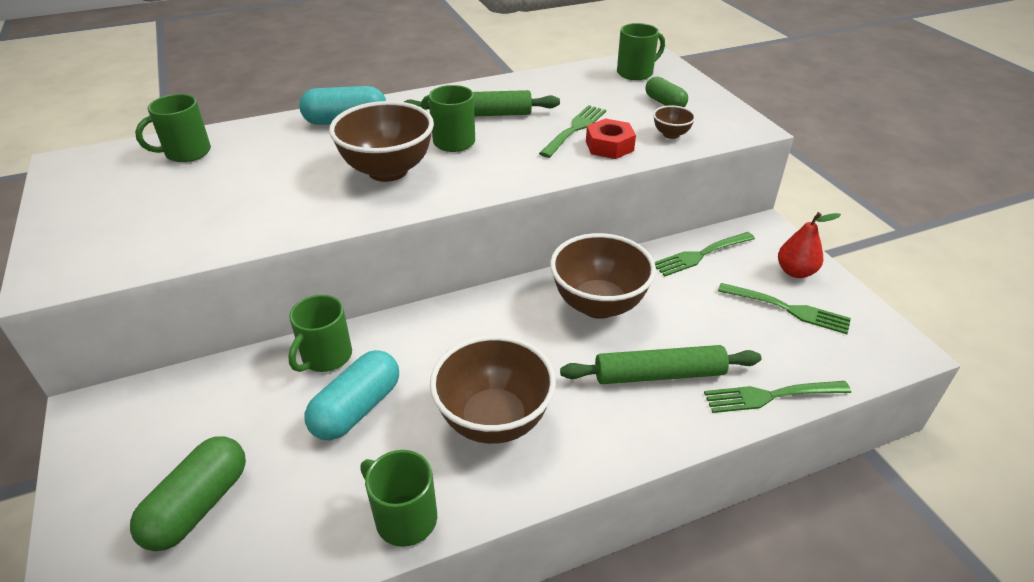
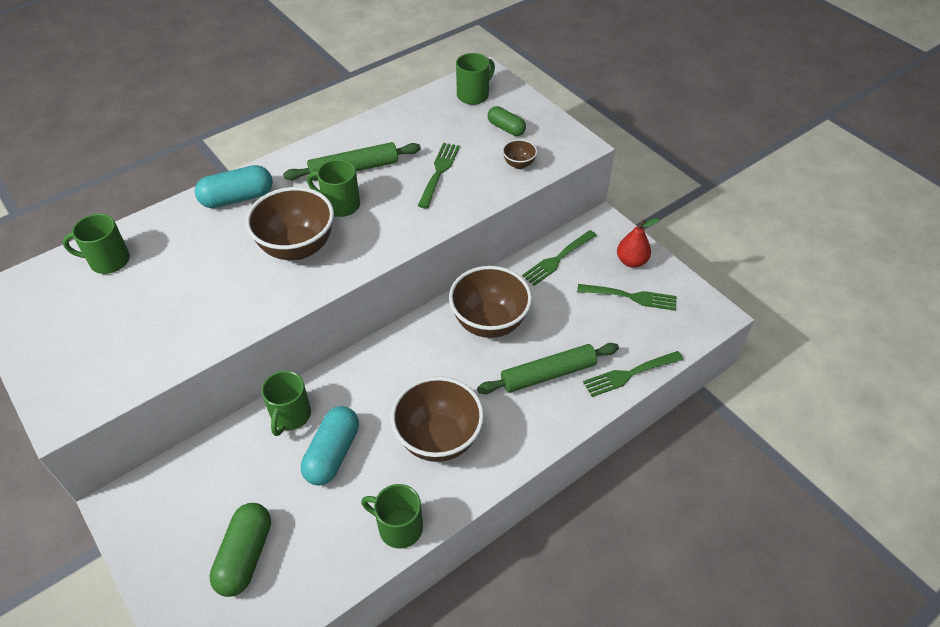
camera: 15 degrees left, 10 degrees up
(186, 153) = (108, 261): green mug -> green mug turned 45 degrees clockwise
(609, 146) = (472, 186): red nut -> none

